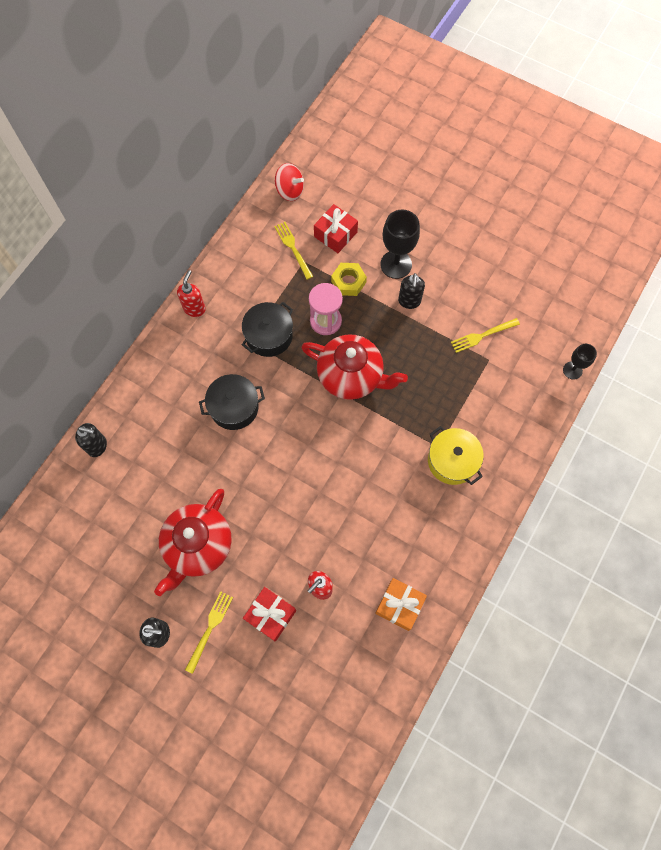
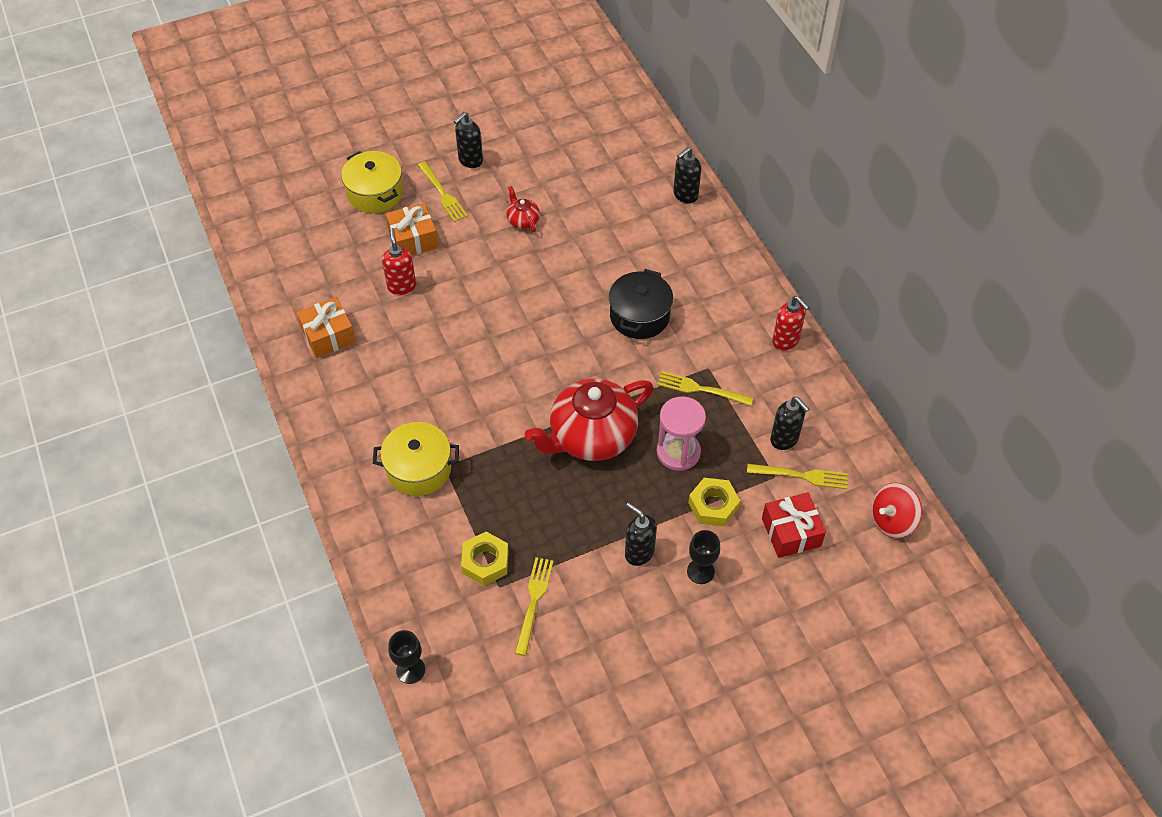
camera: 125 degrees right, 15 degrees down
(198, 546) = (523, 220): red teapot -> red teapot, size x0.43
(244, 685) = (375, 193): none -> yellow pot
(269, 336) = (700, 389): black pot -> yellow fork
(270, 615) = (413, 239): red gift -> orange gift
(273, 270) = (784, 439): none -> black soap dispenser
(396, 264) = (700, 571): black goblet -> black goblet, size x0.58
(480, 377) = (485, 562): none -> yellow nut

